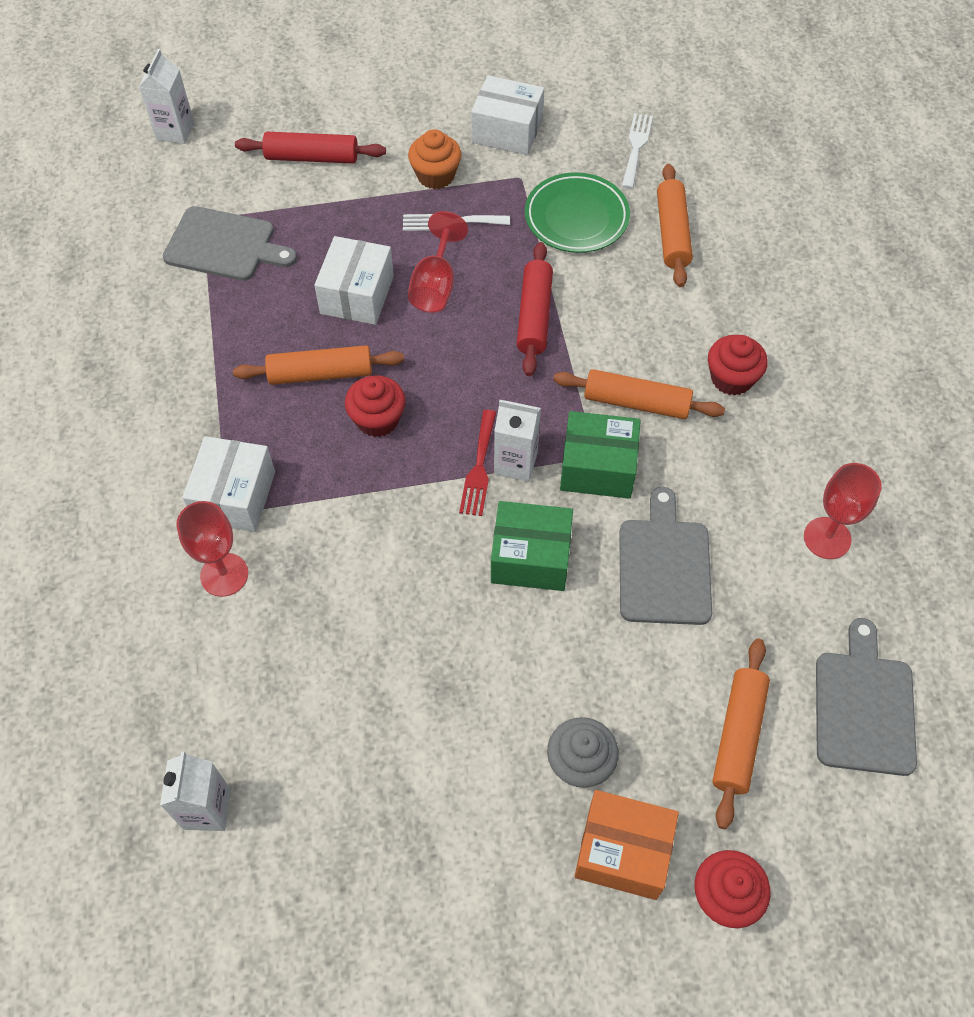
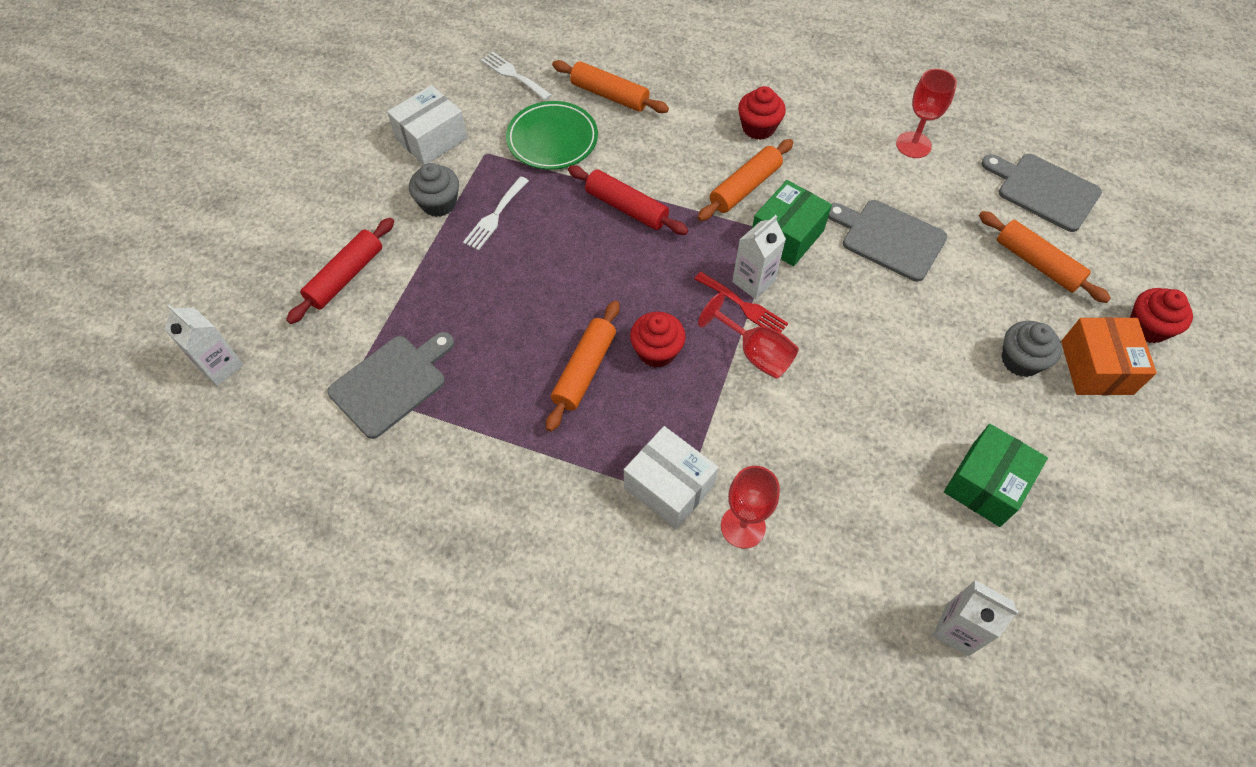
camera: 60 degrees left, 0 degrees up
(357, 295) = (521, 310): white box -> none
(435, 175) = (439, 203): orange cupcake -> grey cupcake
(435, 285) = (551, 254): red goblet -> red goblet (755, 353)
(530, 557) = (840, 311): green box -> green box (986, 484)
(623, 851) = (1096, 367): orange box -> orange box turned 45 degrees counterclockwise

